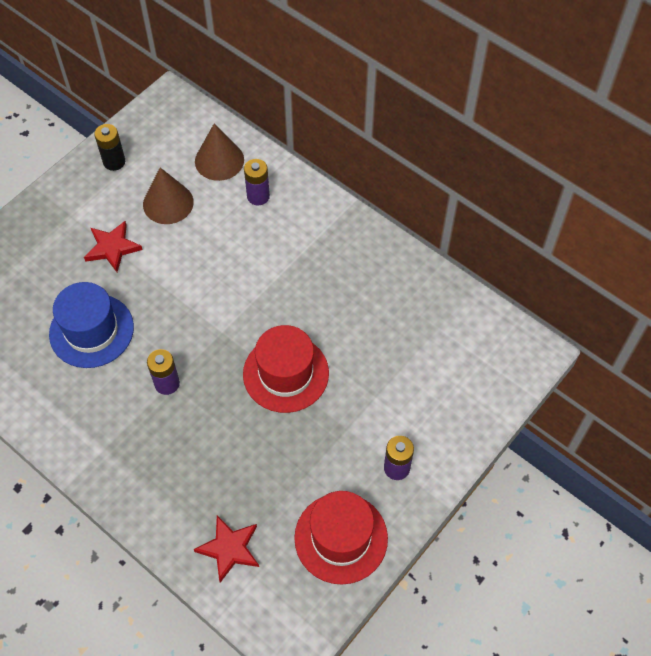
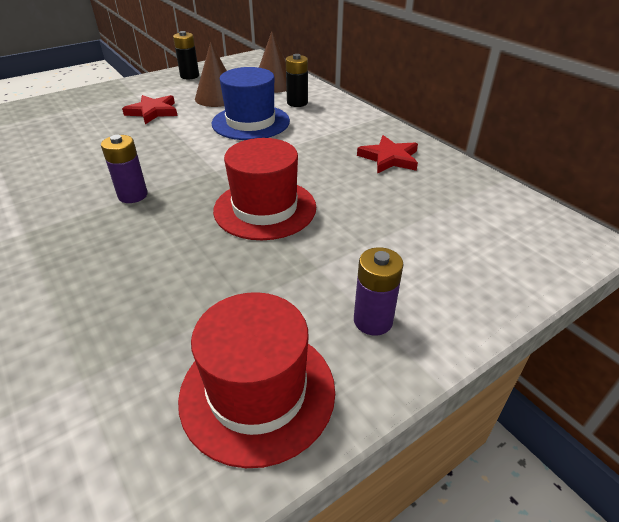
camera: 15 degrees right, 20 degrees down
(91, 330) = (92, 151): blue hat -> blue hat (251, 122)
(229, 549) = (86, 367): red star -> red star (389, 158)
(258, 196) = (297, 103): purple battery -> black battery

